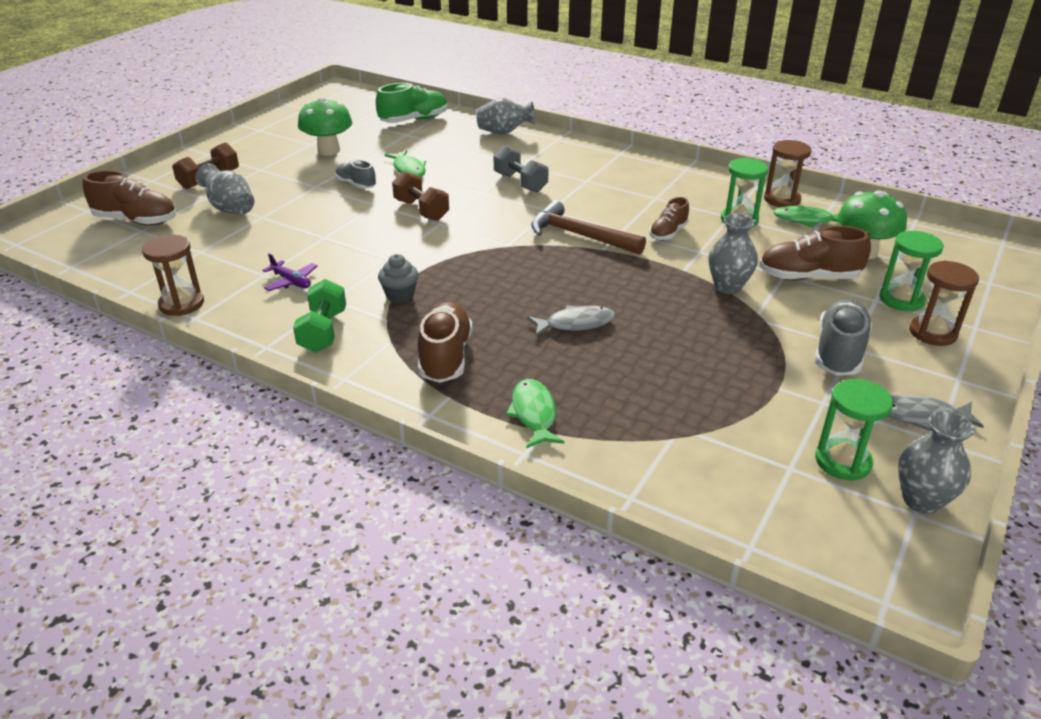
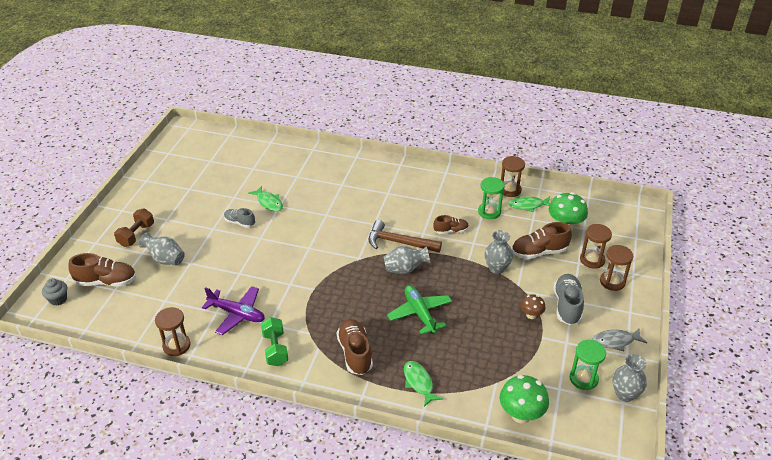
camera: 15 degrees left, 5 degrees up
(291, 281) = (237, 314): purple plane -> purple plane, size x1.76
(328, 150) = (206, 193): green mushroom -> green mushroom (521, 415)
(400, 295) = (309, 312): grey cupcake -> grey cupcake (58, 299)
(414, 120) = (252, 154): green shoe -> none
(421, 210) = (292, 238): brown dumbbell -> none
(504, 132) = (318, 156): grey vase -> grey vase (405, 269)
(520, 183) = (346, 202): grey dumbbell -> none
(575, 324) = (420, 313): grey fish -> green plane
(668, 233) = (451, 231): brown shoe -> brown shoe turned 120 degrees counterclockwise
(769, 355) = (531, 315): none -> brown mushroom
(901, 300) = (592, 260): green hourglass -> brown hourglass

